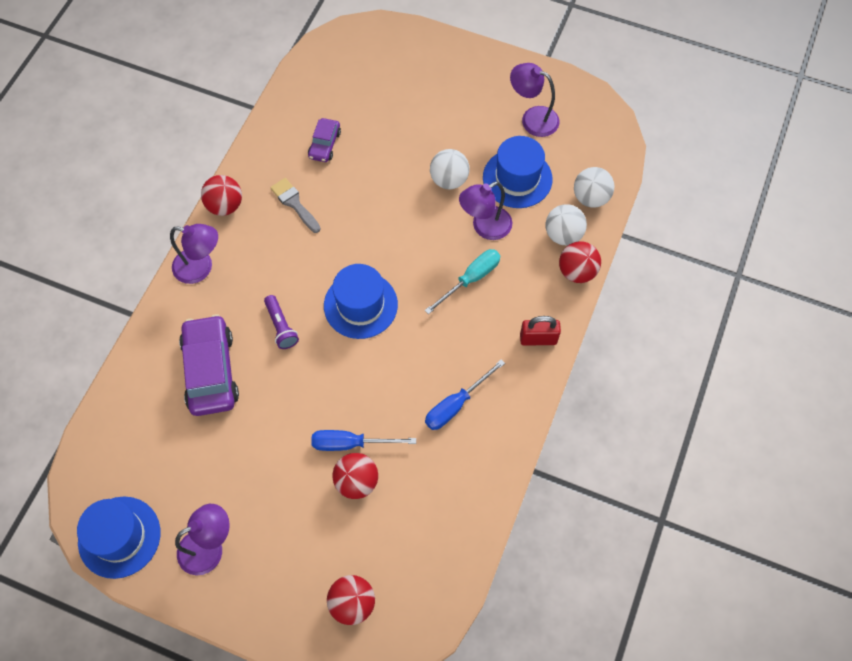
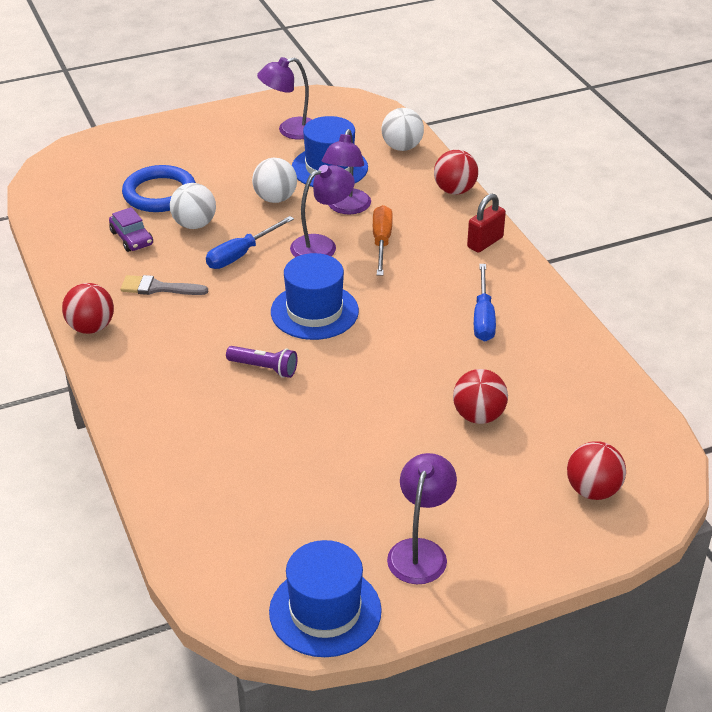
camera: 45 degrees left, 25 degrees down
(201, 268) = (128, 380): purple lamp -> purple lamp (322, 245)
(211, 371) = (241, 438): purple car -> none
(351, 443) = (437, 397): blue screwdriver -> blue screwdriver (241, 254)
(383, 115) = (159, 193): none -> blue ring
(471, 279) = (381, 242): turquoise screwdriver -> orange screwdriver
(563, 235) = (413, 177): white ball -> white ball (194, 224)

